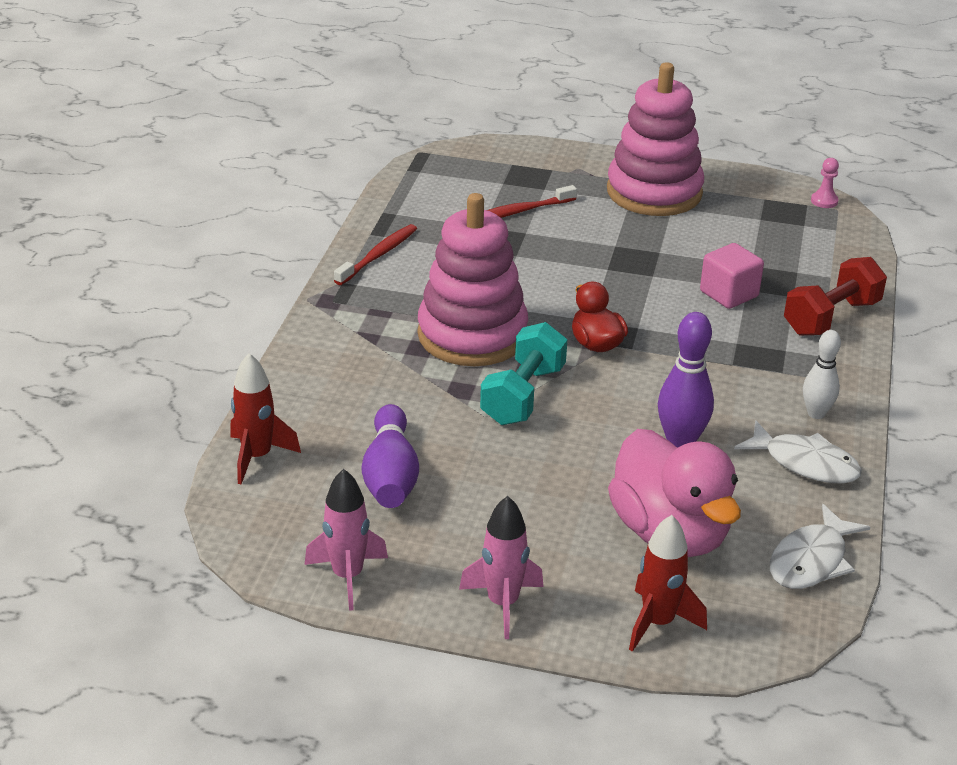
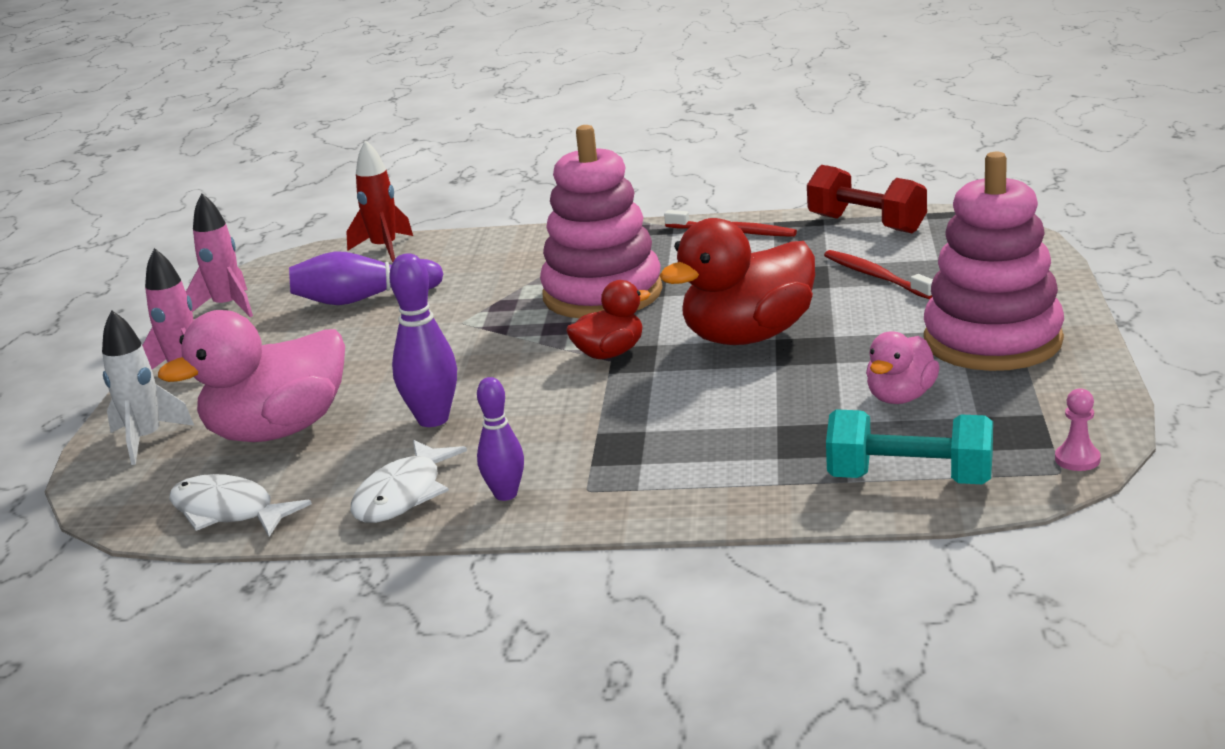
camera: 85 degrees right, 10 degrees down
(523, 395) = (501, 332): turquoise dumbbell -> turquoise dumbbell (910, 479)
(597, 279) = (748, 336): none -> red duck
(658, 622) = (146, 440): red rocket -> white rocket
(723, 239) = (901, 397): none -> pink duck
(729, 294) = (758, 415): pink cube -> none
(816, 413) = (505, 494): white bowling pin -> purple bowling pin
(831, 317) = (737, 489): red dumbbell -> red dumbbell (866, 224)

